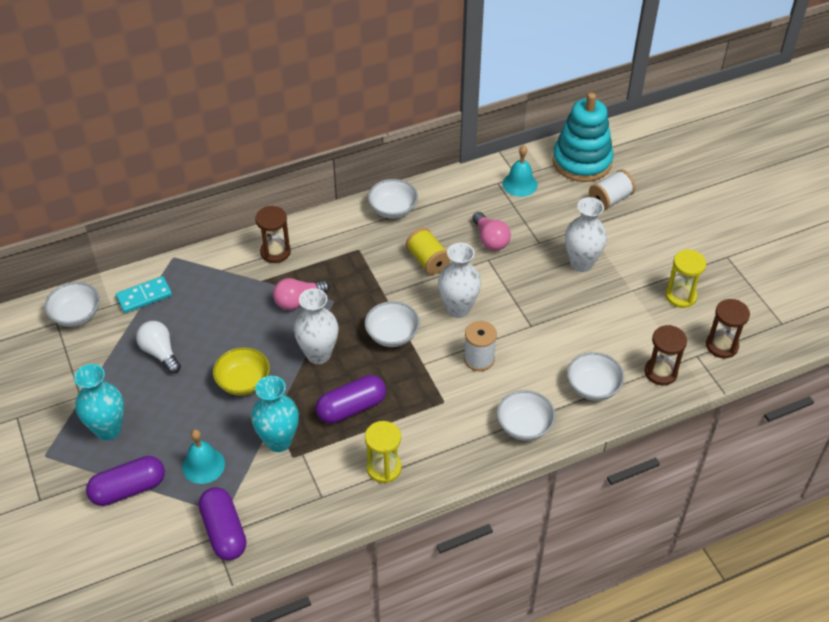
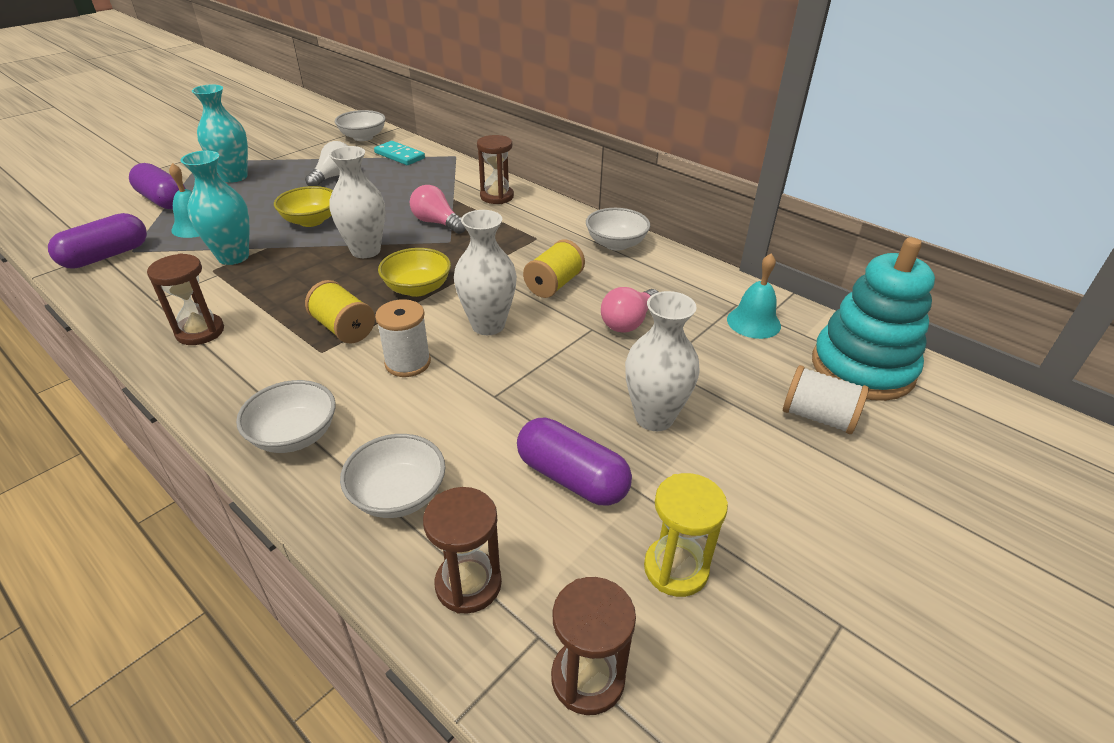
camera: 65 degrees right, 10 degrees down
(351, 408) = (292, 288): purple capsule -> purple capsule (572, 478)
(384, 468) = (200, 332): yellow hourglass -> brown hourglass
(392, 335) = (417, 288): white bowl -> yellow bowl
(422, 385) = (343, 328): none -> yellow spool

